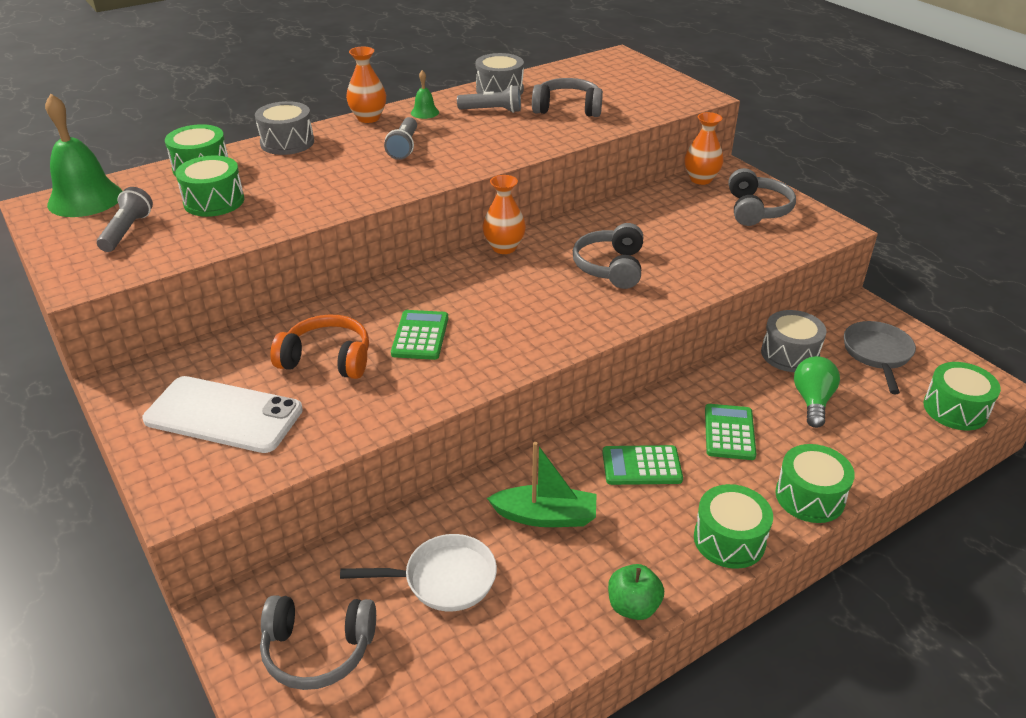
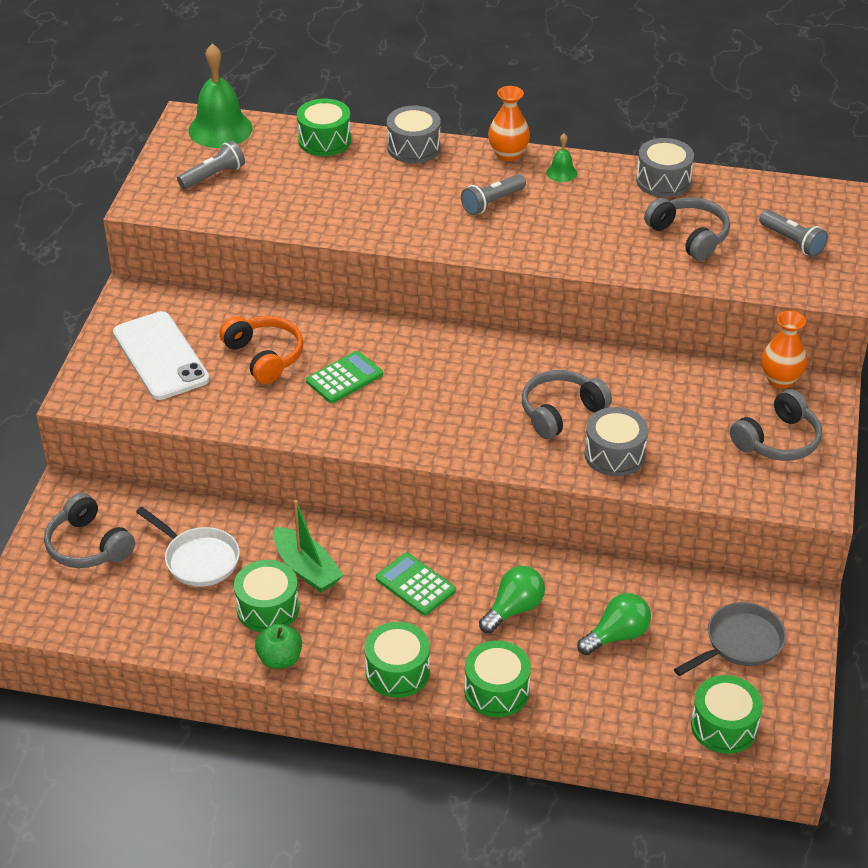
camera: 45 degrees right, 5 degrees up
(214, 201) = (295, 180): green drum -> green drum (268, 608)
(492, 110) = (620, 202): grey flashlight -> grey flashlight (792, 241)
(504, 247) = (506, 342): orange vase -> none
(729, 432) = (513, 609): green calculator -> green light bulb
(789, 354) = (664, 590): grey drum -> grey drum (614, 454)

